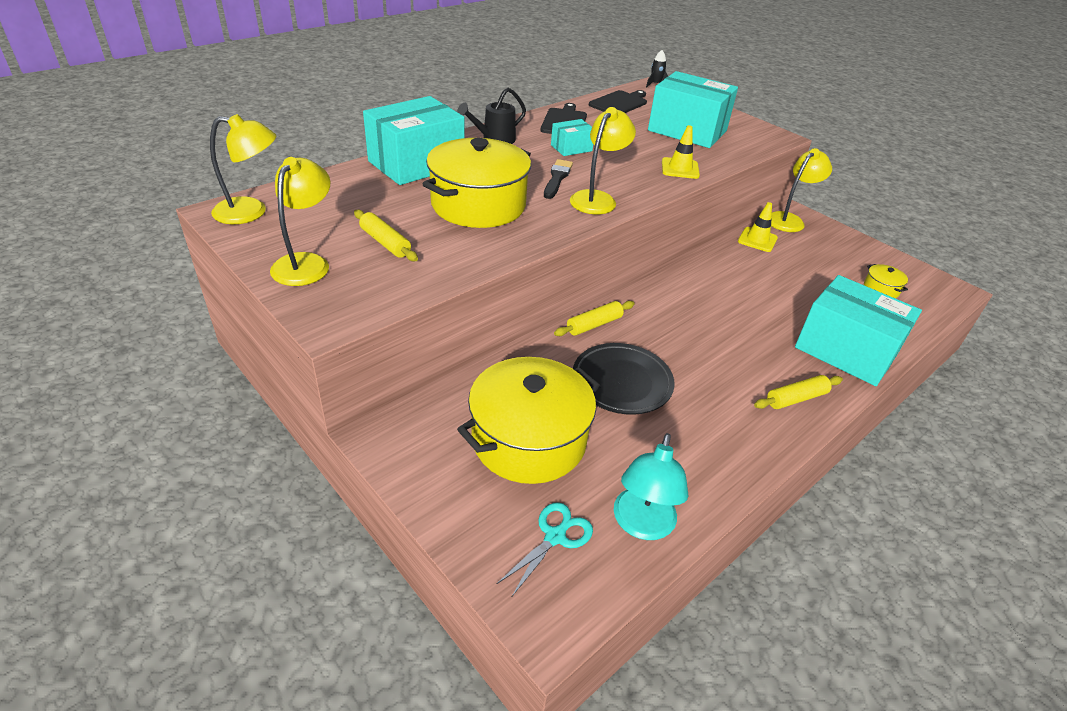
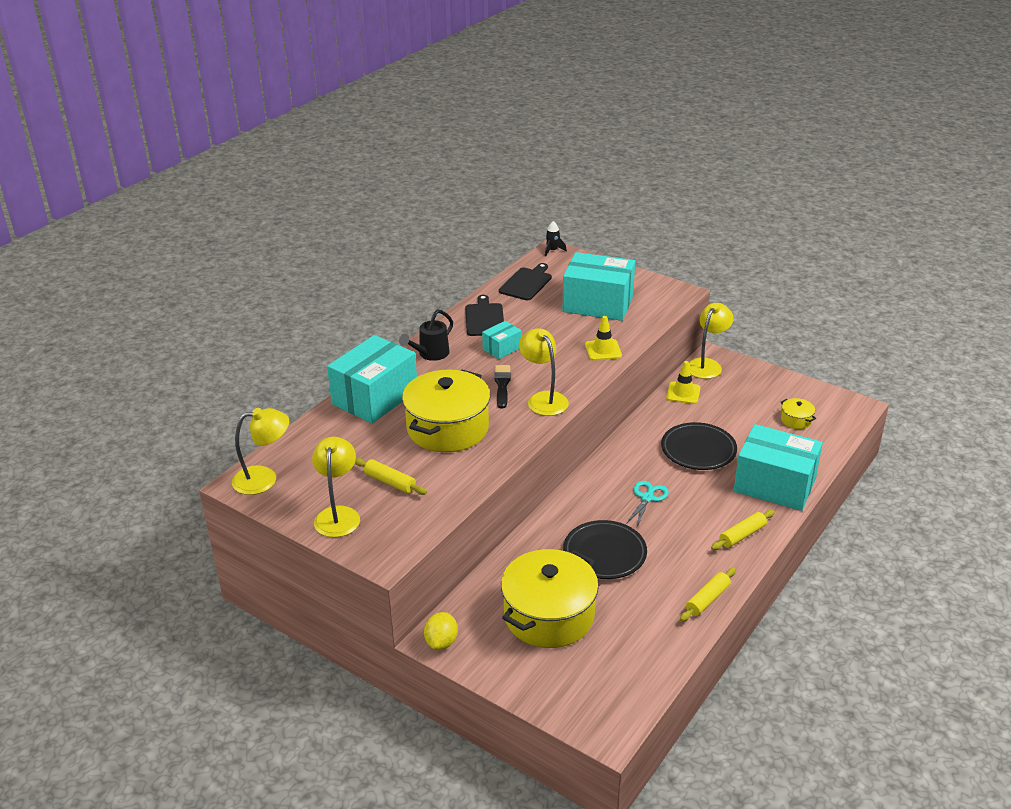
camera: 10 degrees left, 5 degrees down
(385, 441) = (441, 642): none -> yellow lemon
(555, 536) = (593, 678): turquoise scissors -> turquoise scissors (647, 498)
(594, 325) = (566, 509): yellow rolling pin -> yellow rolling pin (707, 599)
(597, 198) = (543, 399): yellow lamp -> yellow lamp turned 45 degrees counterclockwise
(642, 525) = (651, 656): turquoise lamp -> none
(762, 296) = (698, 450): none -> black plate

